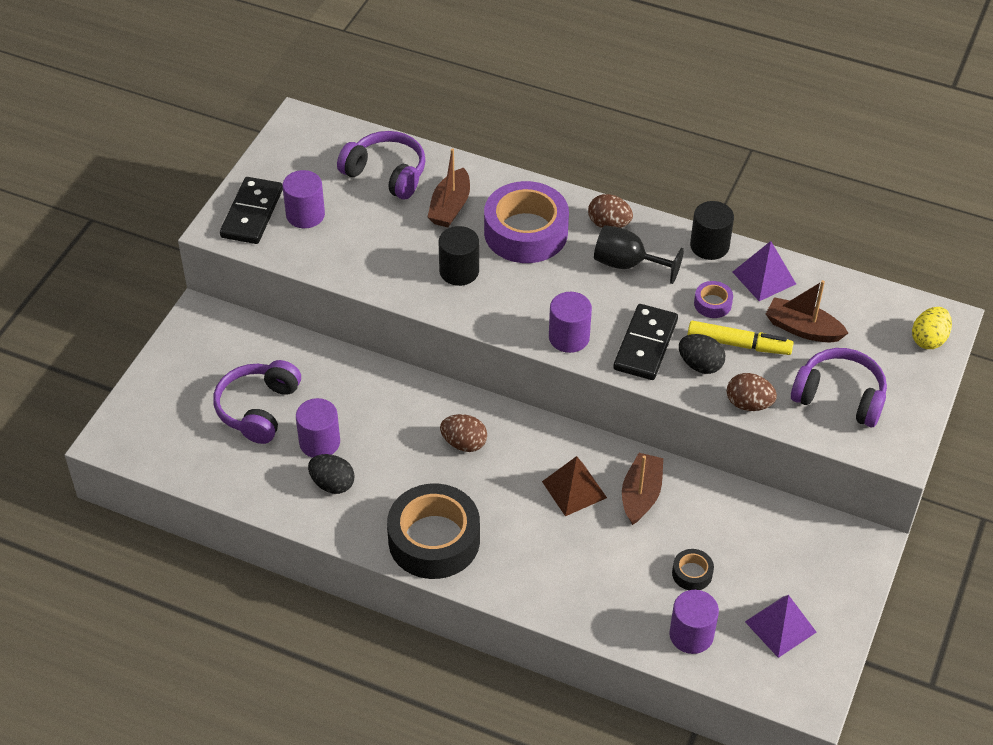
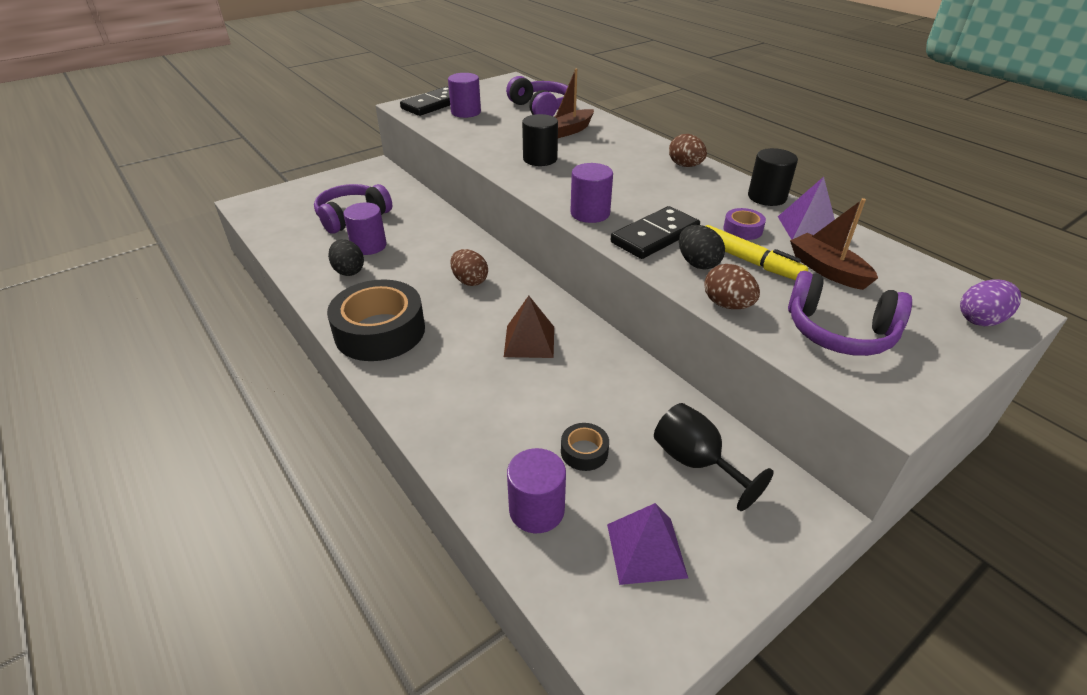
camera: 30 degrees right, 10 degrees down
(526, 232) = (612, 154): purple tape -> none
(627, 264) = (681, 189): black goblet -> black goblet (696, 462)
(641, 495) = (586, 367): brown boat -> none
(839, 397) = (839, 332): purple headphones -> purple headphones turned 150 degrees clockwise
(928, 339) = (980, 320): yellow egg -> purple egg

